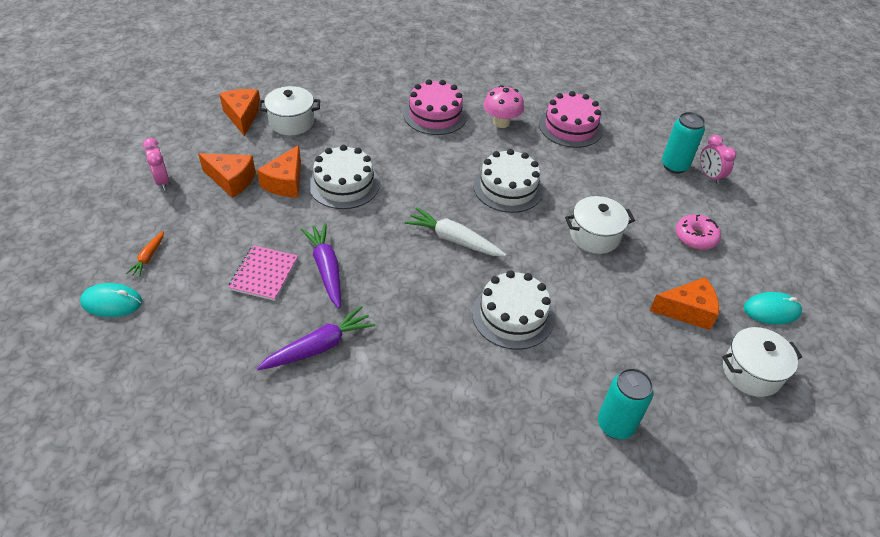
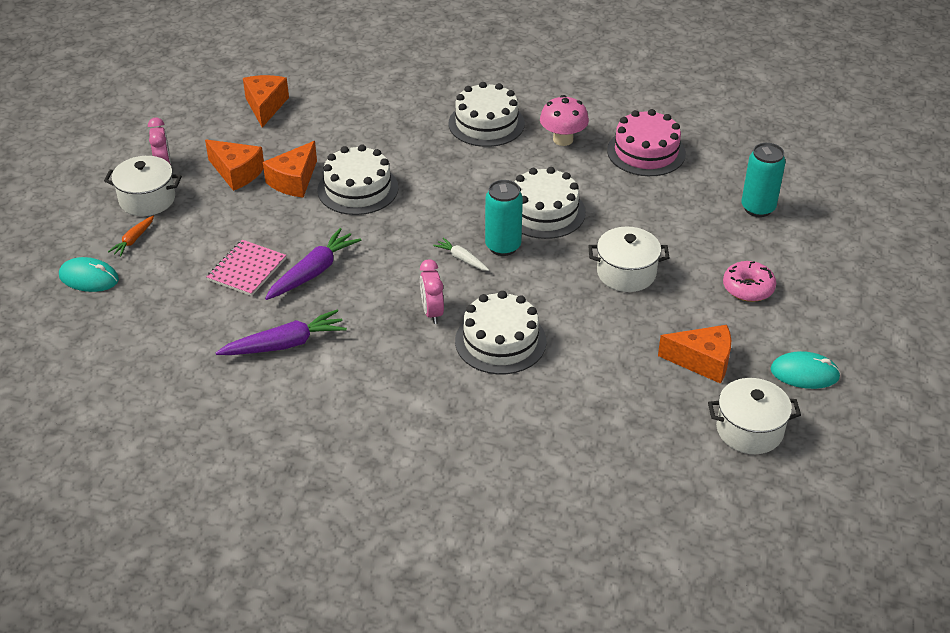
camera: 15 degrees right, 5 degrees down
(291, 122) = (318, 117): white pot -> white pot (147, 199)
(326, 269) = (313, 272): purple carrot -> purple carrot turned 45 degrees clockwise
(435, 115) = (486, 123): pink cake -> white cake
(454, 240) = (462, 259): white carrot -> white carrot, size x0.55
(615, 425) = (572, 457): turquoise can -> turquoise can (503, 246)
(709, 176) = (797, 224): pink clock -> pink clock (432, 312)

